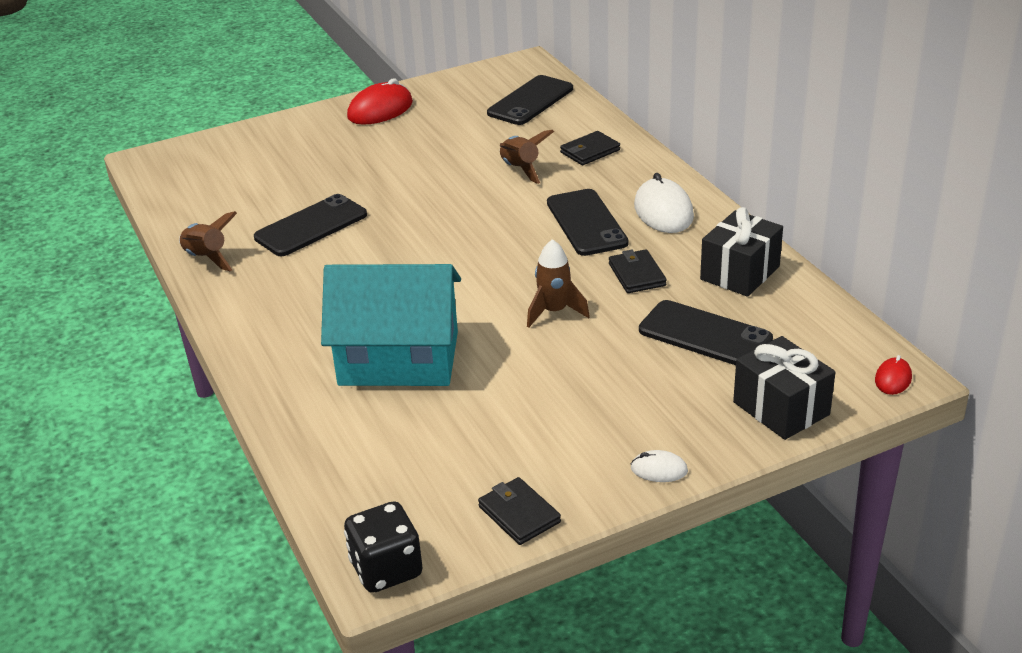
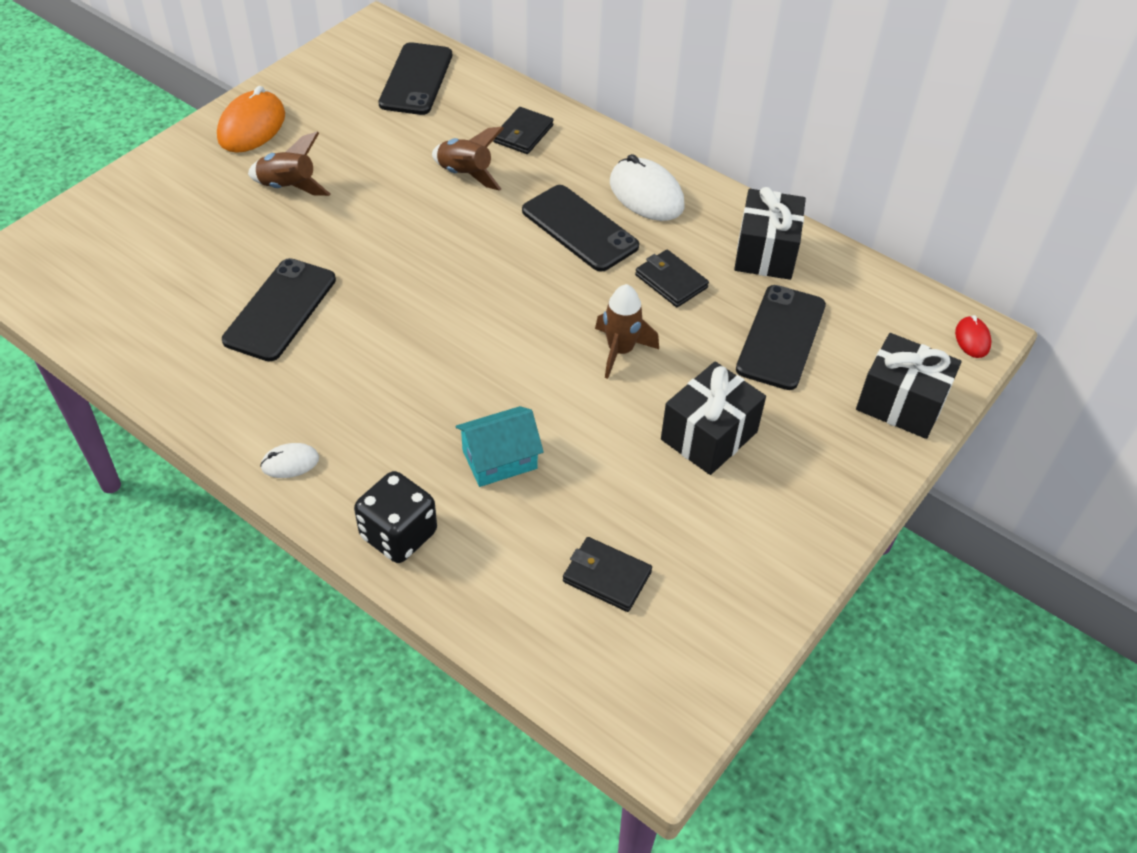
camera: 30 degrees left, 15 degrees up
(206, 258) = (184, 388): brown rocket -> brown rocket (289, 187)
(380, 110) = (252, 127): red mouse -> orange mouse
(386, 569) = (664, 728): black dice -> black dice (398, 535)
(399, 358) = (499, 459): turquoise house -> turquoise house, size x0.50
(519, 514) = (748, 612): black wallet -> black wallet (607, 577)
(584, 386) = (709, 435): none -> black gift
(659, 469) = (840, 512): white mouse -> white mouse (290, 463)
(705, 335) = (781, 337): black phone -> black phone turned 75 degrees counterclockwise

